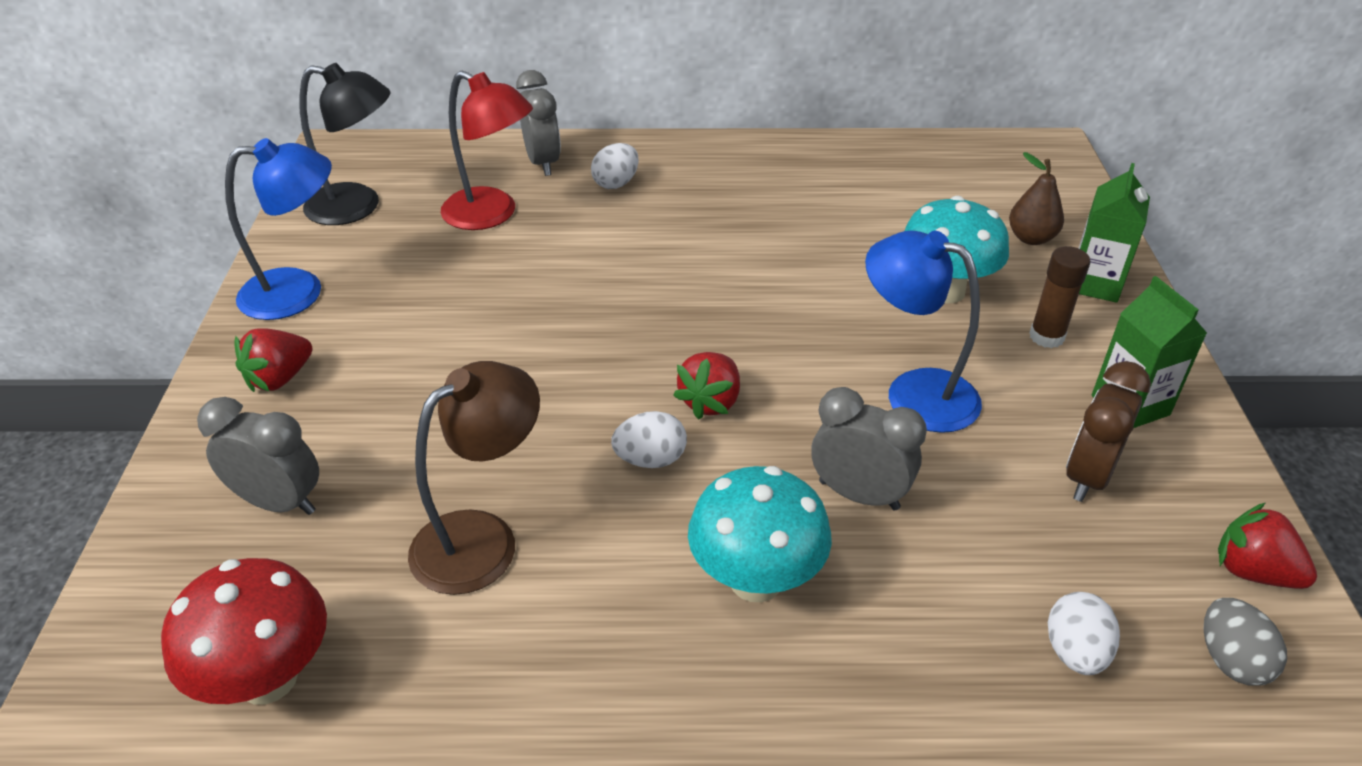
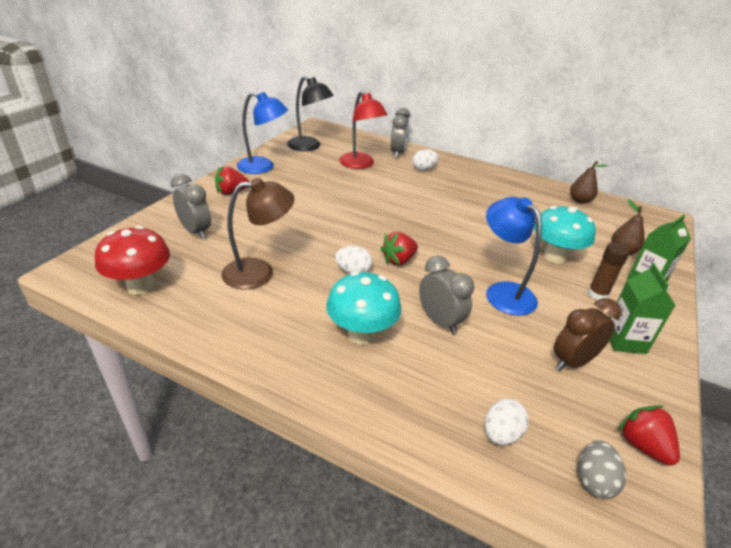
camera: 25 degrees right, 5 degrees down
(911, 160) = (580, 200): none -> brown pear

